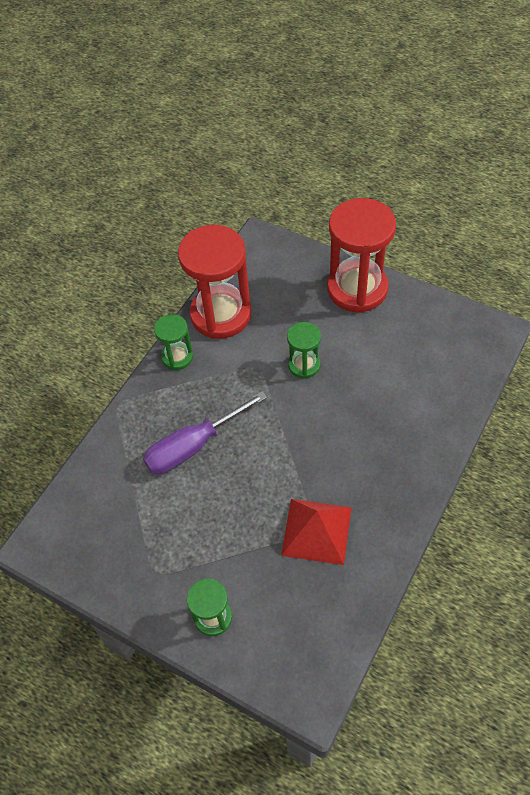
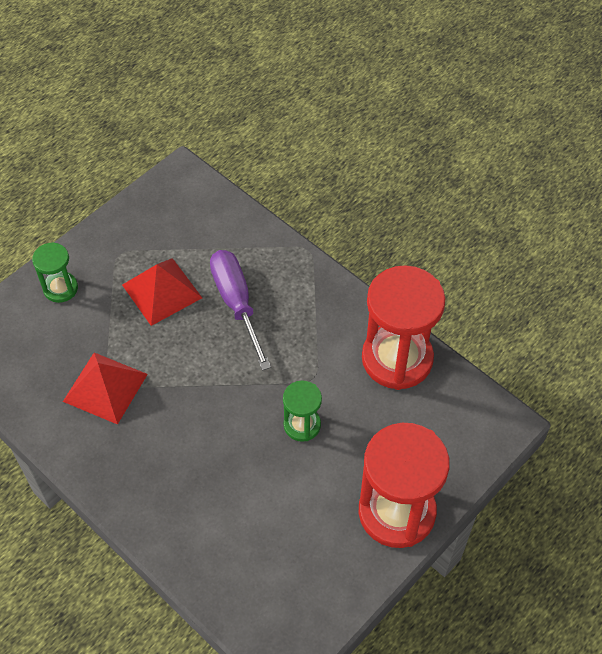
camera: 100 degrees right, 0 degrees up
(177, 357) = (350, 308): green hourglass -> none
(193, 516) = (162, 291): none -> red pyramid

